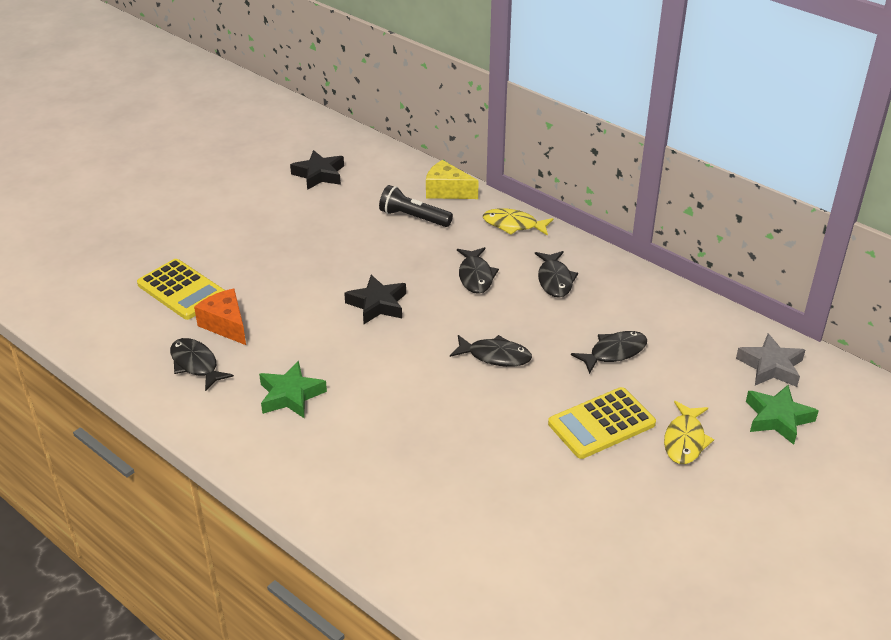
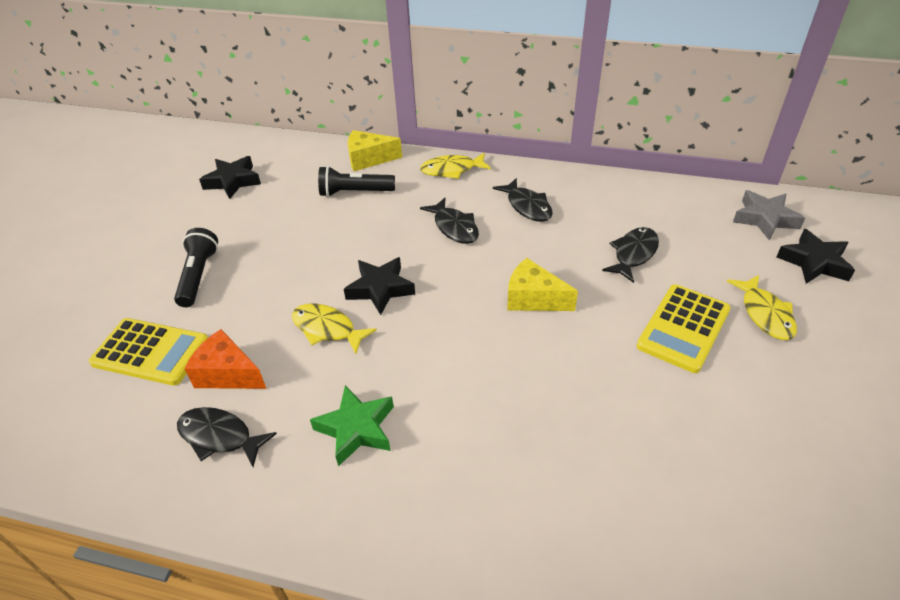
camera: 25 degrees left, 5 degrees up
(247, 245) = (198, 276): none -> black flashlight
(316, 320) = (327, 329): none -> yellow fish
(495, 356) = (533, 298): black fish -> yellow cheese
(777, 418) = (814, 262): green star -> black star

